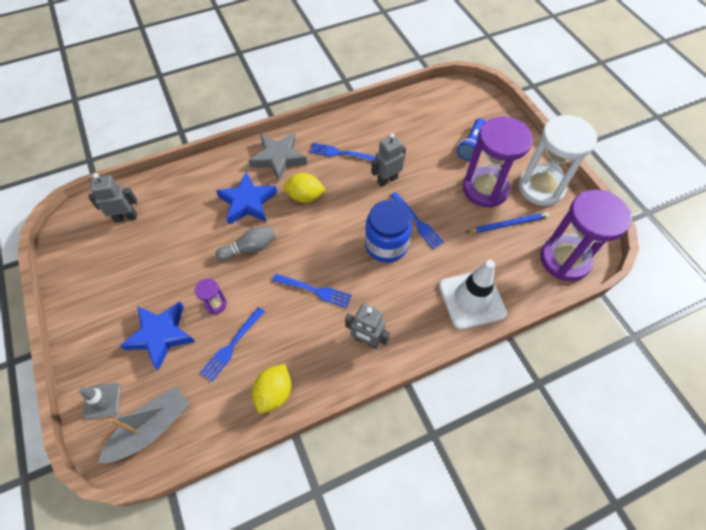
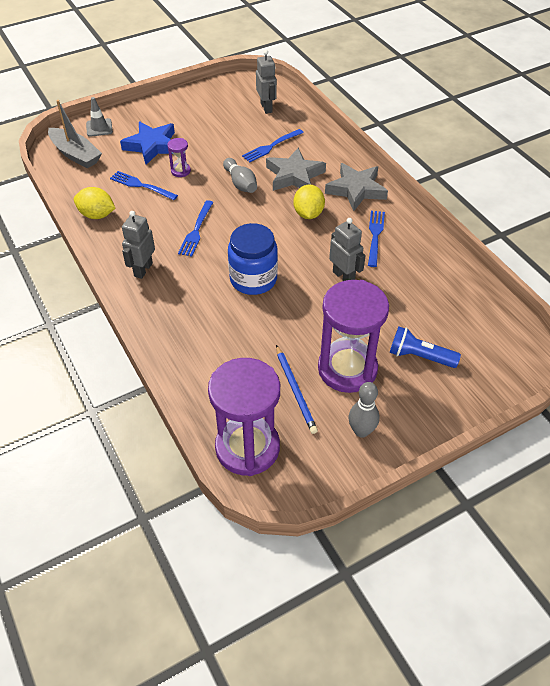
camera: 85 degrees right, 10 degrees down
(247, 202) = (294, 175): blue star -> grey star
(417, 222) = (287, 304): blue fork -> blue fork (271, 146)
(472, 299) = (189, 352): white traffic cone -> none
(541, 188) = (361, 431): white hourglass -> grey bowling pin

